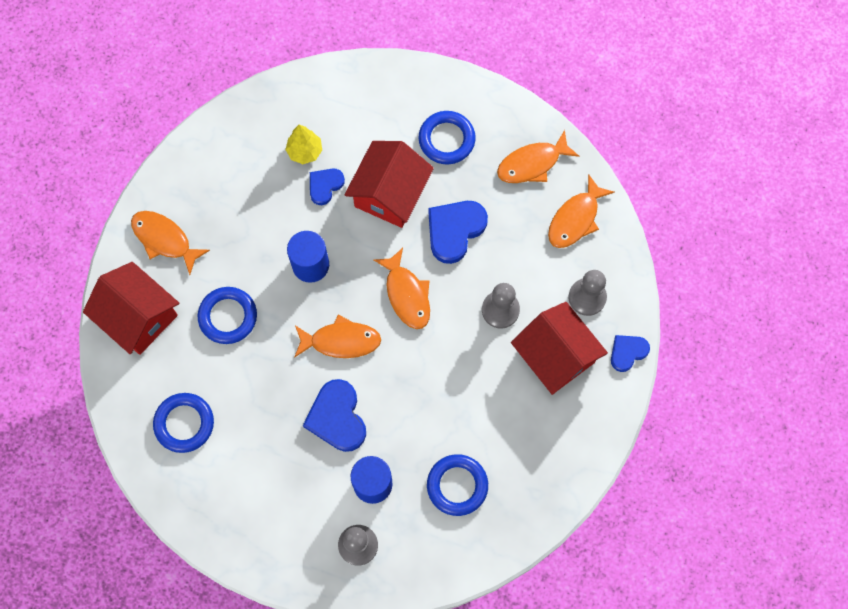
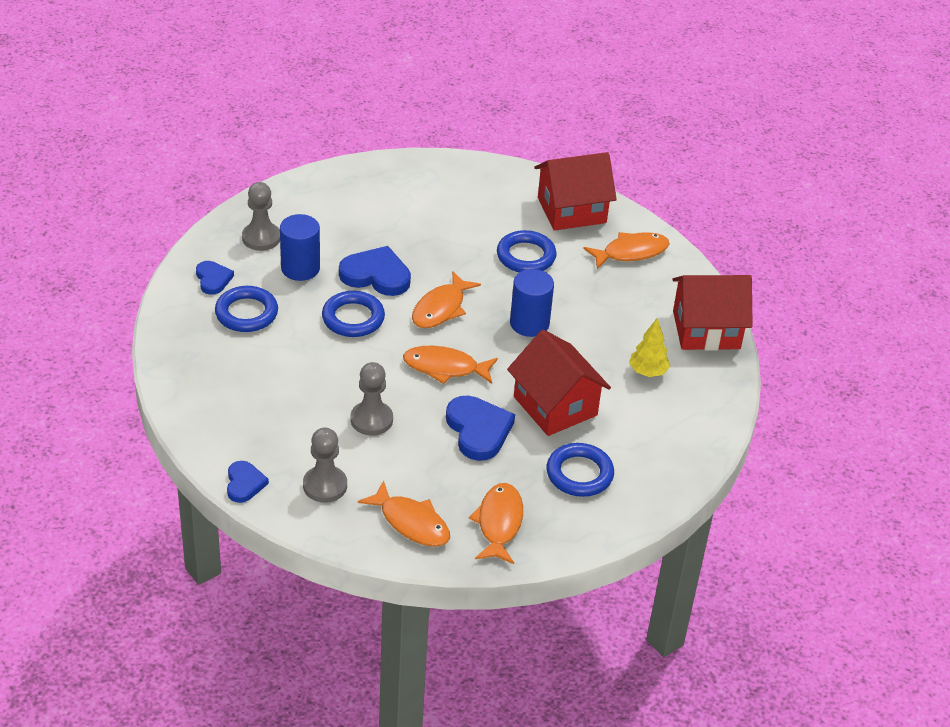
camera: 120 degrees right, 30 degrees down
(184, 423) = (456, 195): blue ring -> blue ring (353, 318)
(325, 186) = (600, 368): blue heart -> blue heart (213, 279)
(555, 356) = (292, 432): red house -> red house (706, 330)
(575, 219) = (411, 522): orange fish -> orange fish turned 150 degrees clockwise

